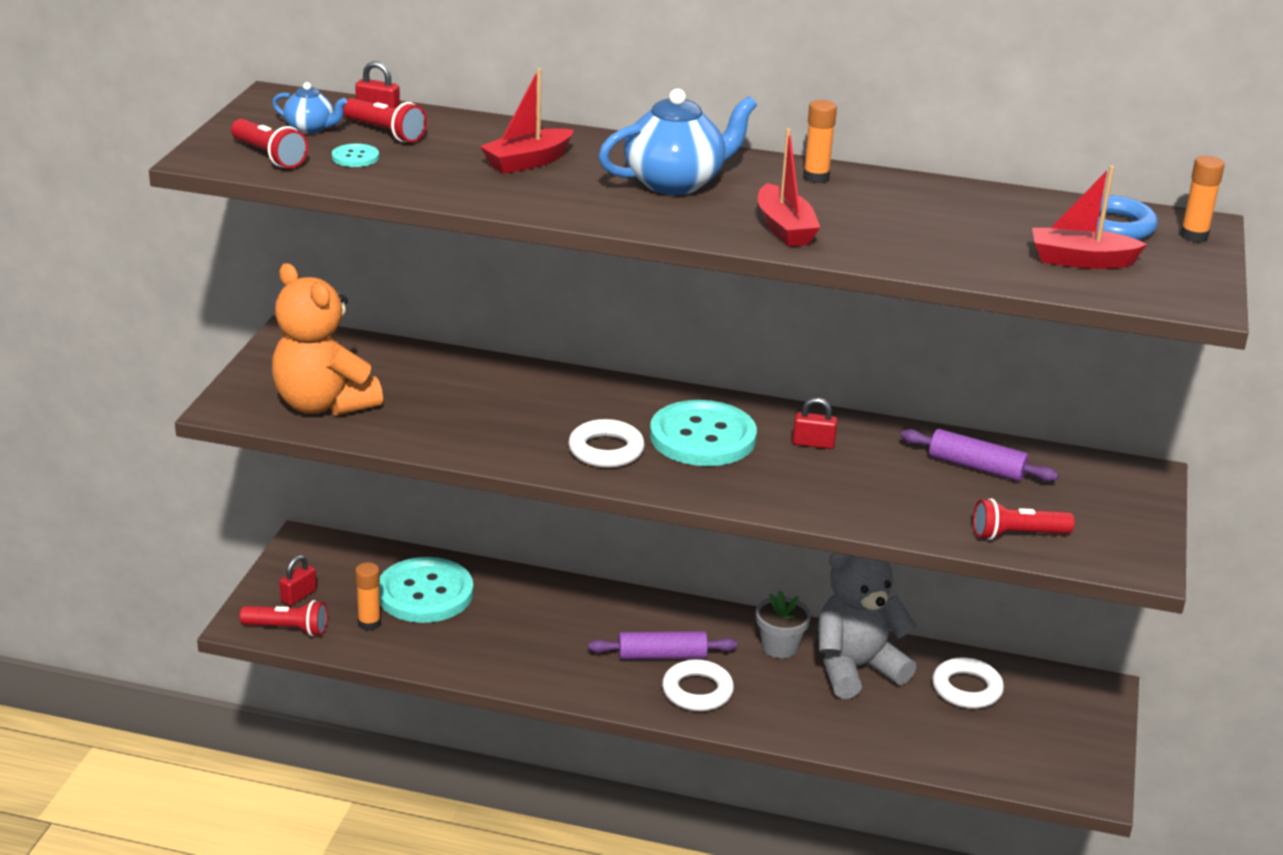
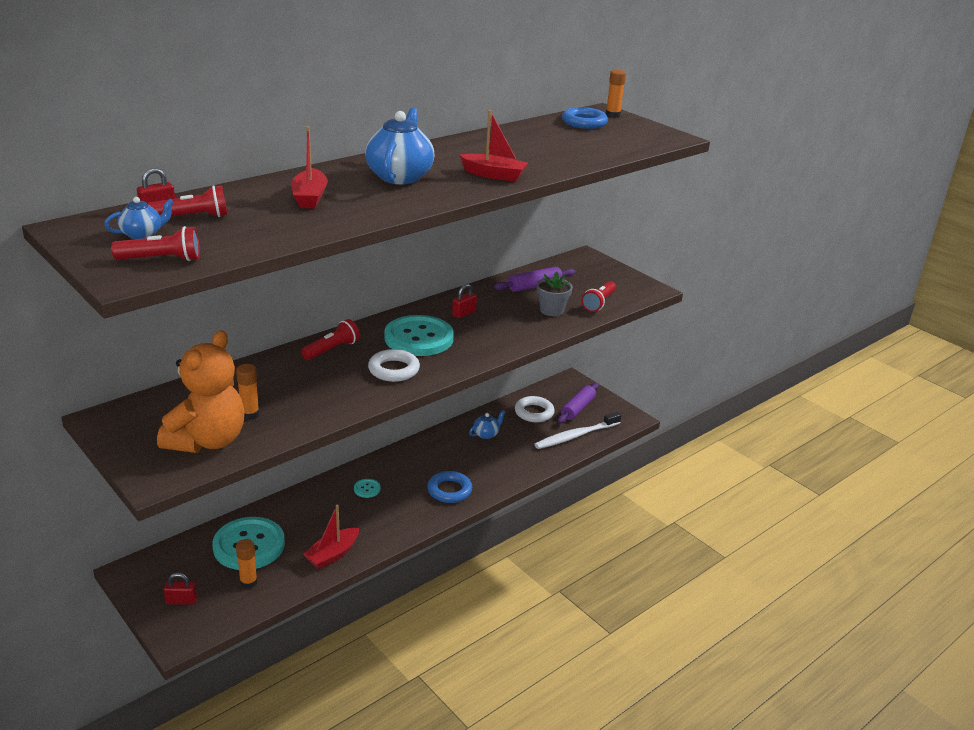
camera: 55 degrees left, 0 degrees up
(288, 629) = (209, 621): red flashlight -> red flashlight (332, 349)
(298, 596) = (181, 601): red padlock -> red padlock turned 75 degrees counterclockwise
(323, 404) = (207, 441): orange teddy bear -> orange teddy bear turned 60 degrees counterclockwise
(355, 157) = (214, 236): turquoise button -> turquoise button (367, 489)
(662, 655) = (408, 487): purple rolling pin -> purple rolling pin (577, 408)
(697, 691) = (449, 490): white ring -> blue ring
(779, 647) = (445, 447): grey flower pot -> grey flower pot (552, 310)
(816, 177) = (445, 149): orange glue stick -> orange glue stick (250, 414)
(856, 668) = (486, 434): grey teddy bear -> blue teapot
(968, 752) = (576, 436): none -> white toothbrush
(1081, 261) = (610, 139): red boat -> red boat (332, 555)

